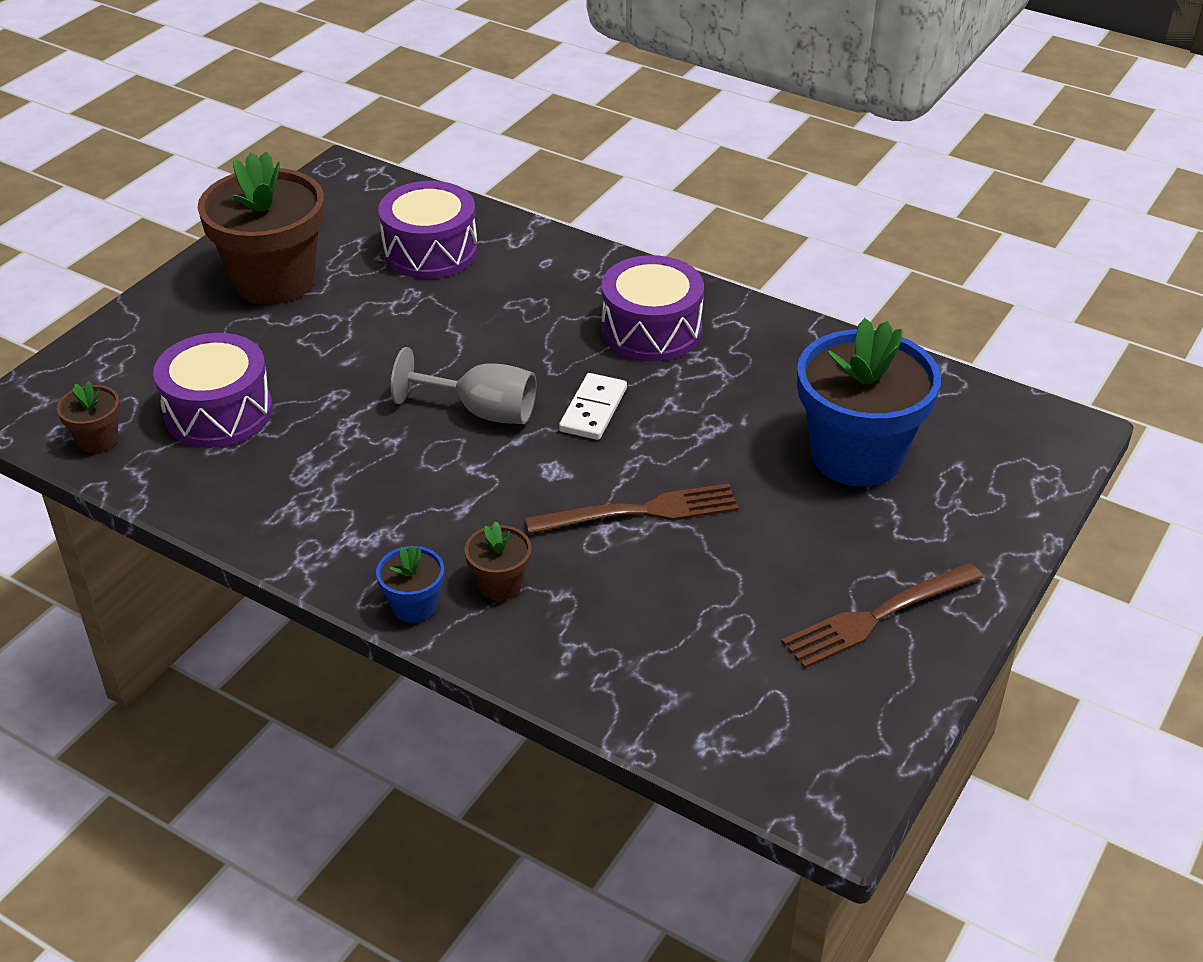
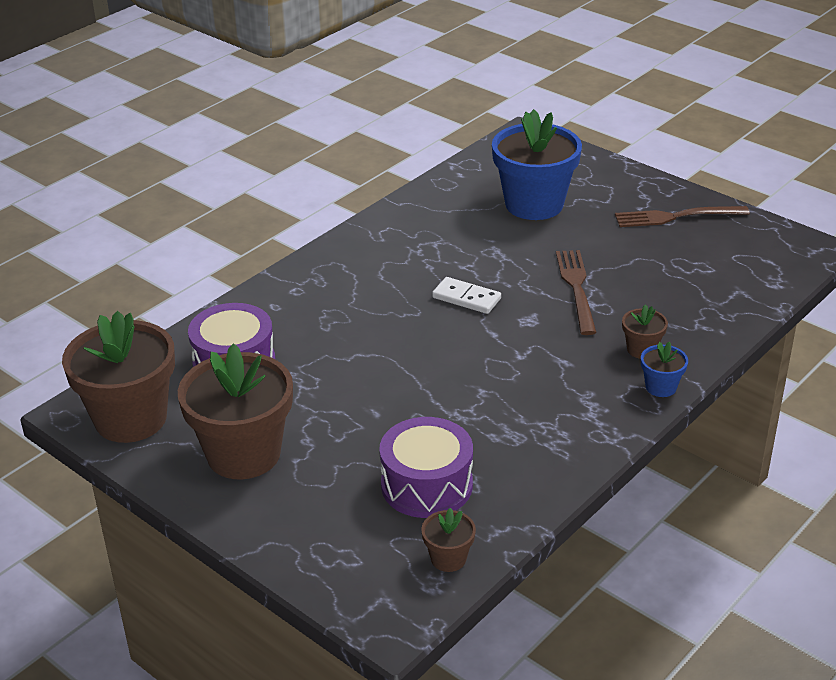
camera: 80 degrees left, 5 degrees down
(330, 203) = (131, 419): none -> brown flower pot
(482, 411) = (457, 347): grey goblet -> none
(651, 330) = (380, 266): purple drum -> none
(877, 617) = (675, 217): brown fork -> brown fork turned 105 degrees clockwise

